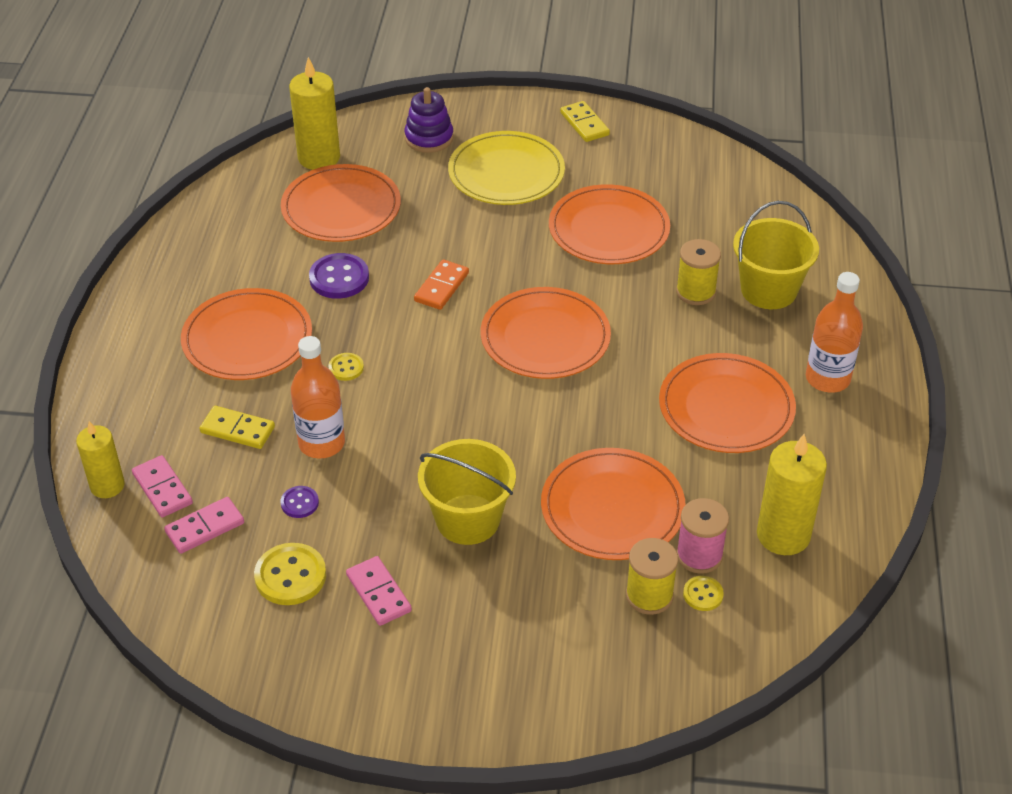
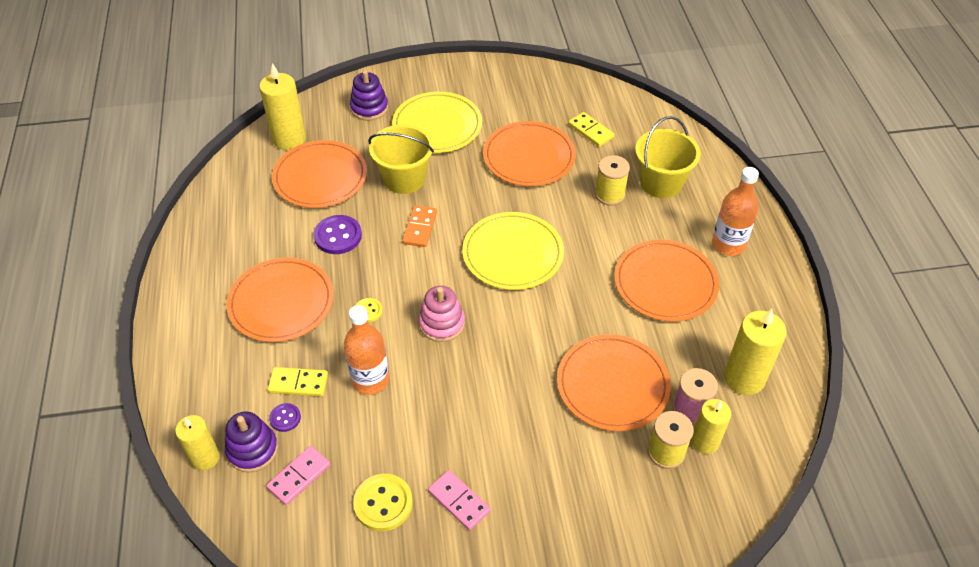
camera: 15 degrees left, 5 degrees up
(162, 489) = (252, 450): pink domino -> purple stacking toy
(299, 503) = (369, 436): purple button -> purple button (285, 418)
(429, 399) = (442, 323): none -> pink stacking toy
(468, 519) = (507, 420): yellow bucket -> yellow bucket (404, 178)
(545, 337) = (513, 254): orange plate -> yellow plate
(584, 124) = (482, 77): yellow domino -> yellow domino (591, 131)
(703, 594) = (705, 441): yellow button -> yellow candle

